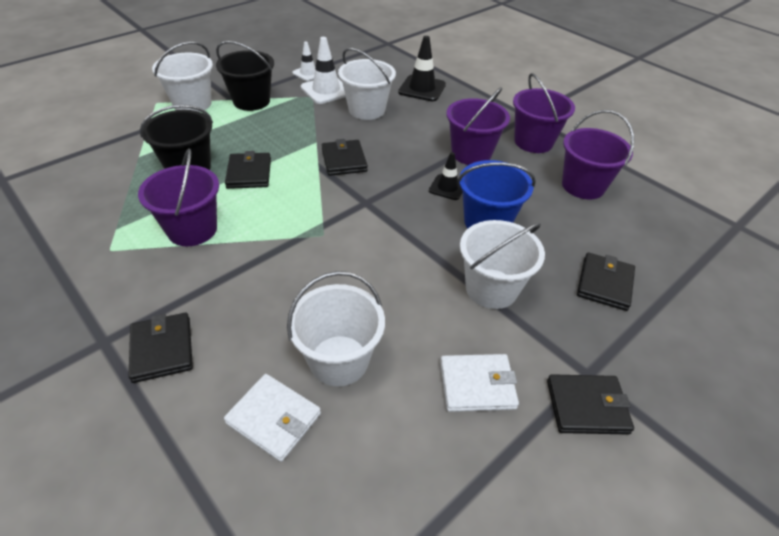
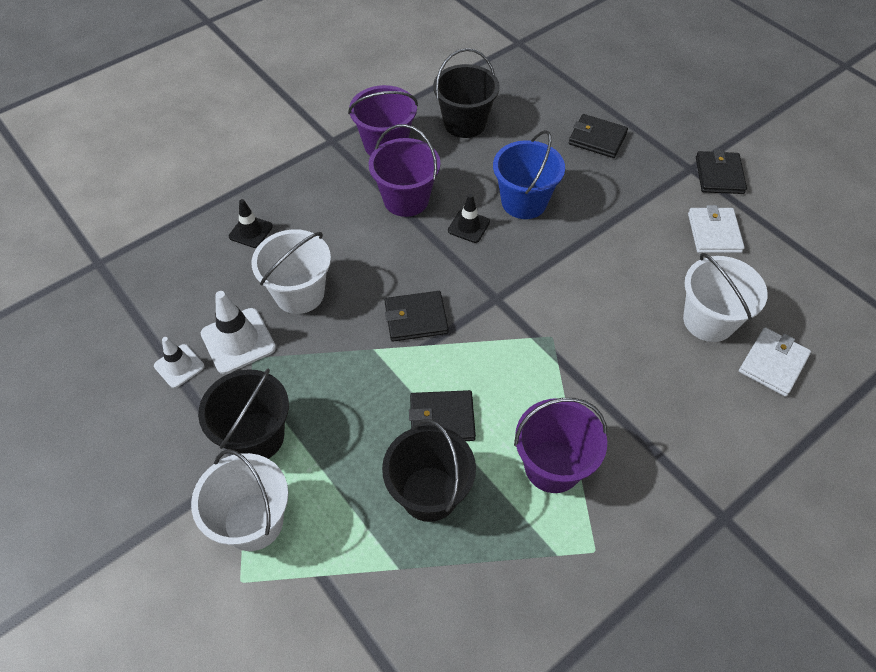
camera: 85 degrees left, 10 degrees up
(162, 349) = (723, 461): black wallet -> none
(422, 88) = (251, 231): black traffic cone -> black traffic cone, size x0.62
(491, 288) = (612, 211): white bucket -> none
(583, 186) = (465, 123): purple bucket -> black bucket

